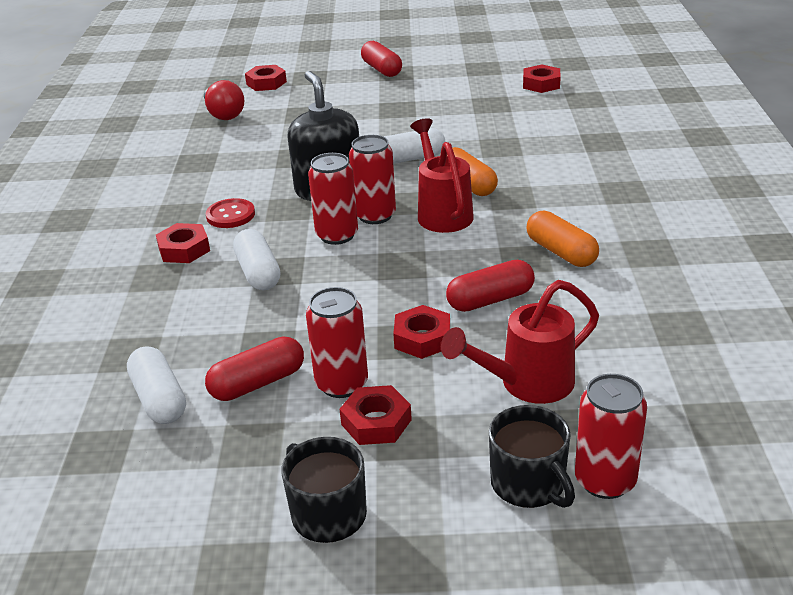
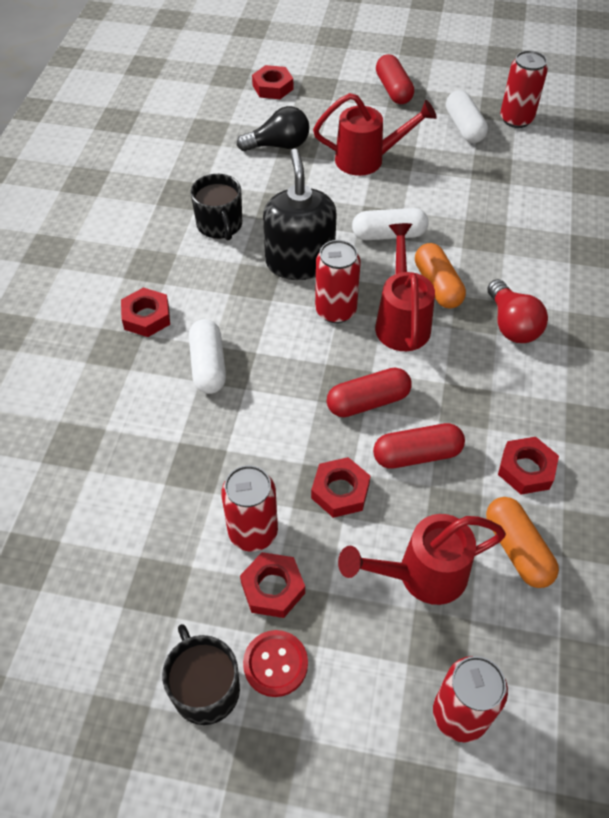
camera: 10 degrees right, 20 degrees up
(159, 399) = (89, 510): white capsule -> white capsule (464, 127)
(224, 114) = (221, 127): red light bulb -> red light bulb (511, 325)
(230, 215) = (199, 278): red button -> red button (275, 664)
(258, 383) = (178, 512): red capsule -> red capsule (368, 402)
(284, 118) = (278, 145): none -> black light bulb
(337, 235) = (293, 330): red can -> red can (516, 119)
(373, 115) = (368, 160): none -> red watering can
(529, 484) = (390, 700): black mug -> black mug (220, 225)
(541, 84) = (552, 147): red nut -> red nut (526, 469)
(561, 252) = (503, 405): orange capsule -> orange capsule (517, 549)

